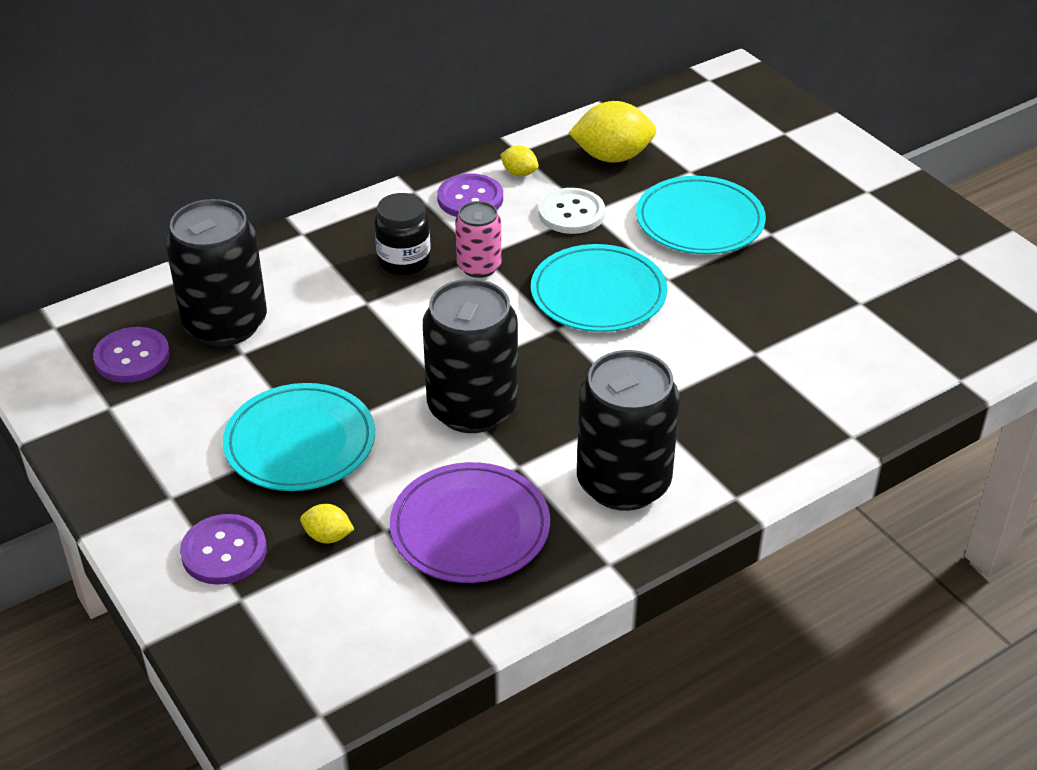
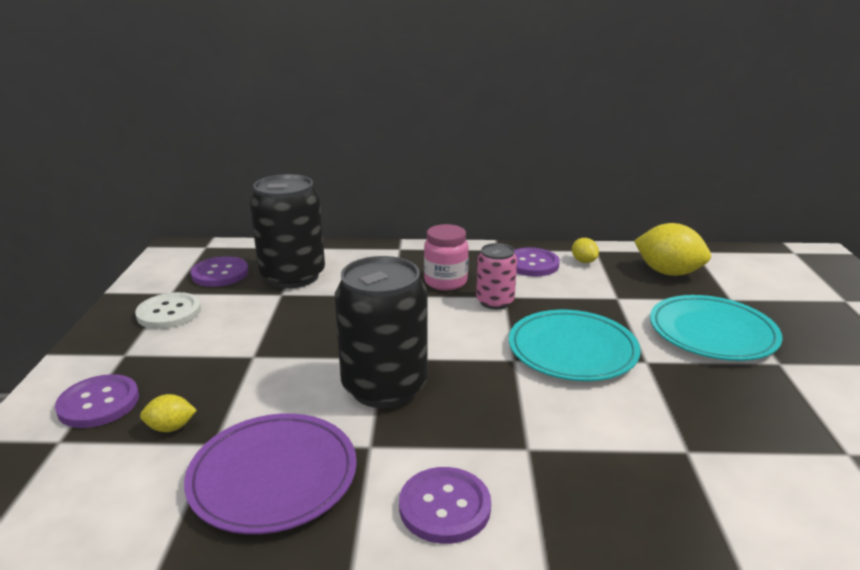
camera: 35 degrees right, 15 degrees down
(300, 442) = (241, 357): turquoise plate -> none
(328, 536) = (171, 428): yellow lemon -> yellow lemon turned 60 degrees counterclockwise
(404, 261) = (445, 282): black jar -> pink jar
(571, 213) = (601, 294): white button -> white button (169, 313)
(623, 483) = (444, 507): black can -> purple button

